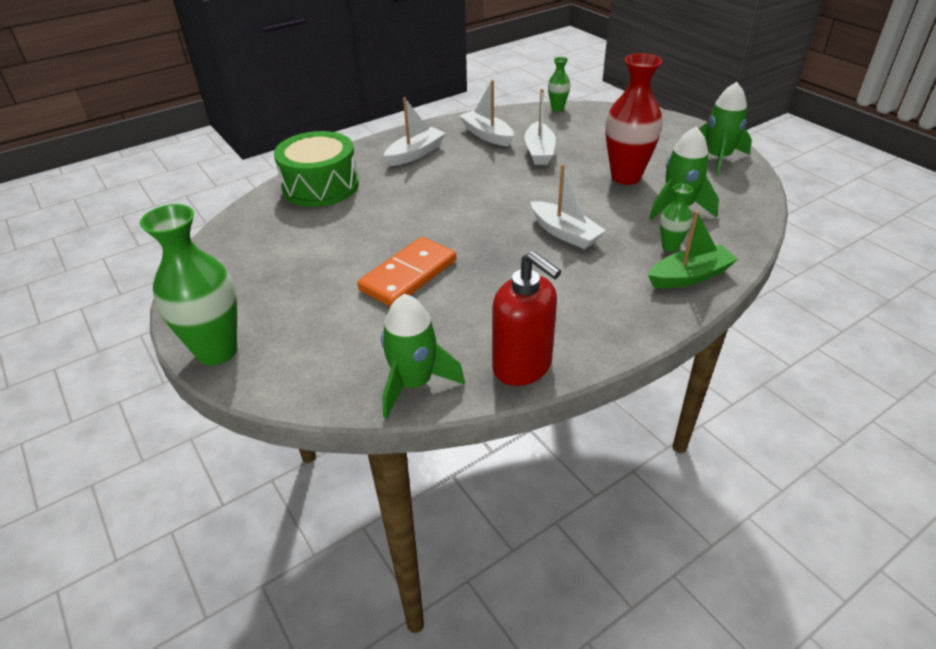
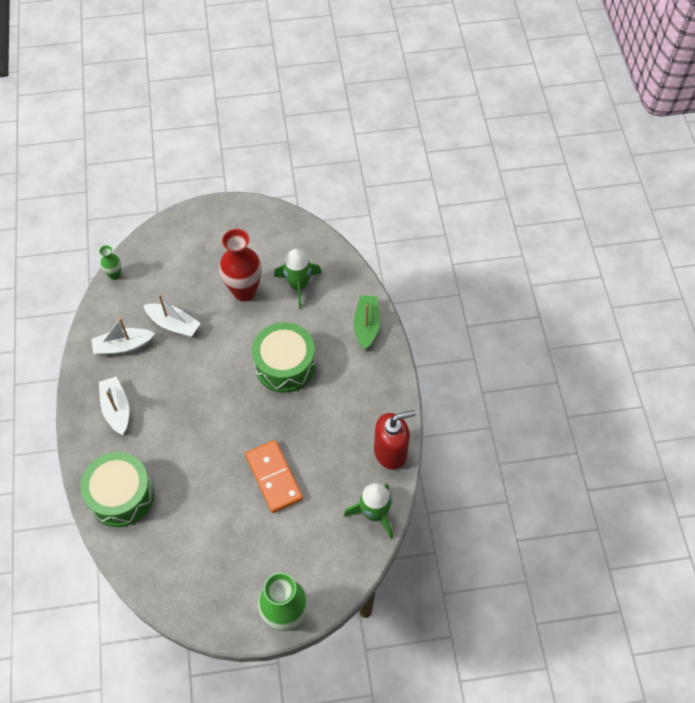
camera: 65 degrees left, 20 degrees up
(564, 233) = (285, 365): white boat -> green drum
(670, 246) = (334, 316): green vase -> none
(718, 158) = (258, 224): green rocket -> none

